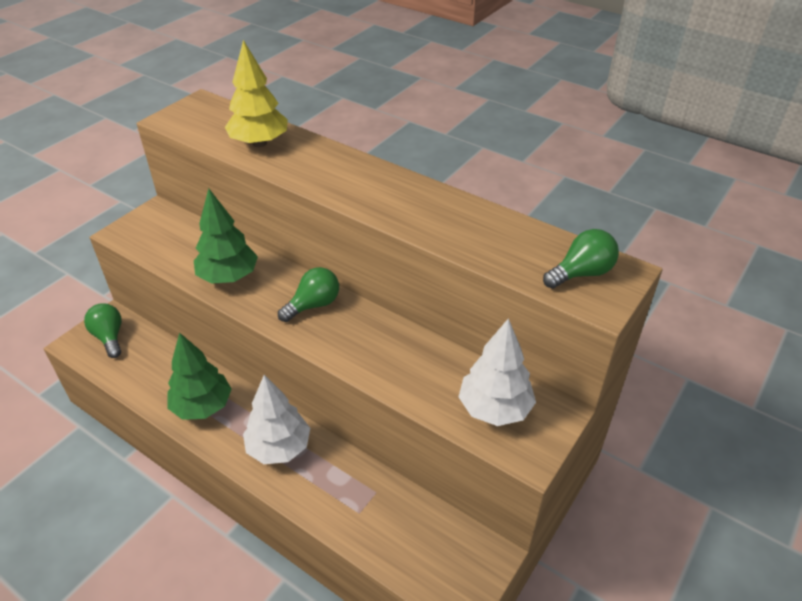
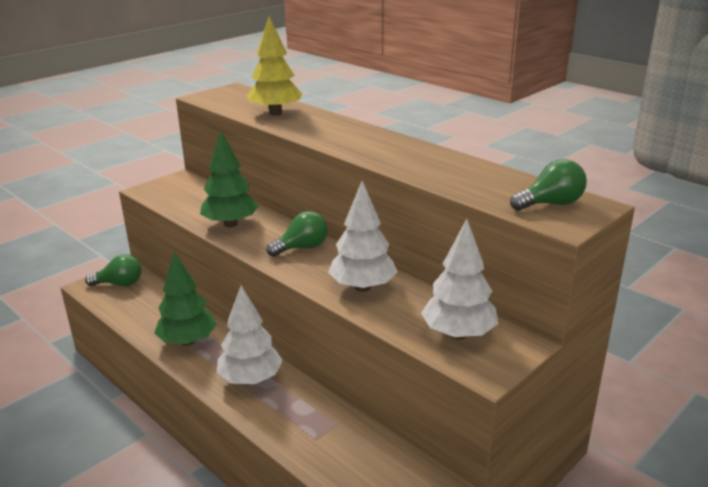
camera: 10 degrees right, 15 degrees down
(109, 337) = (119, 284): green light bulb -> green light bulb turned 105 degrees clockwise
(388, 355) = (362, 287): none -> white tree

